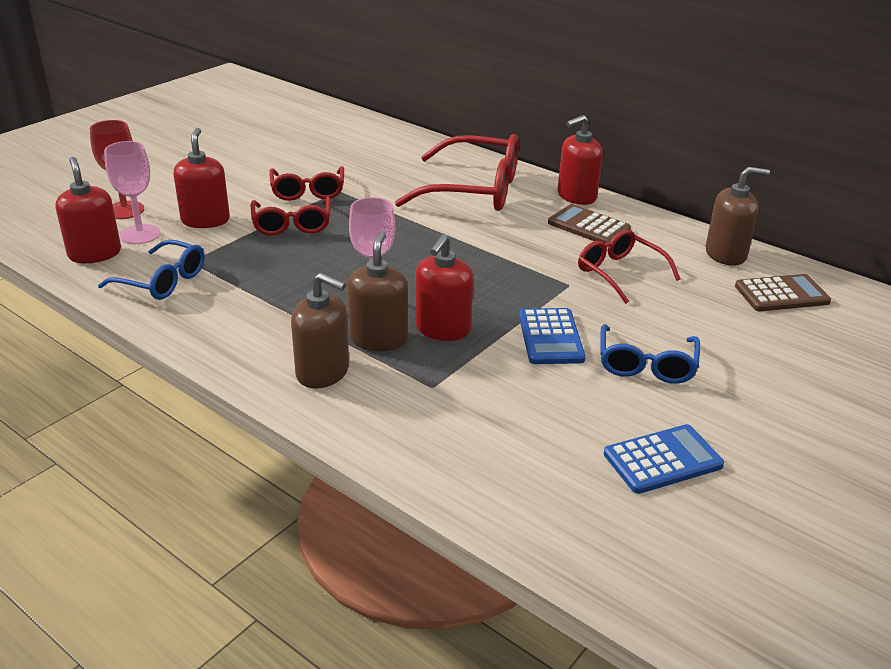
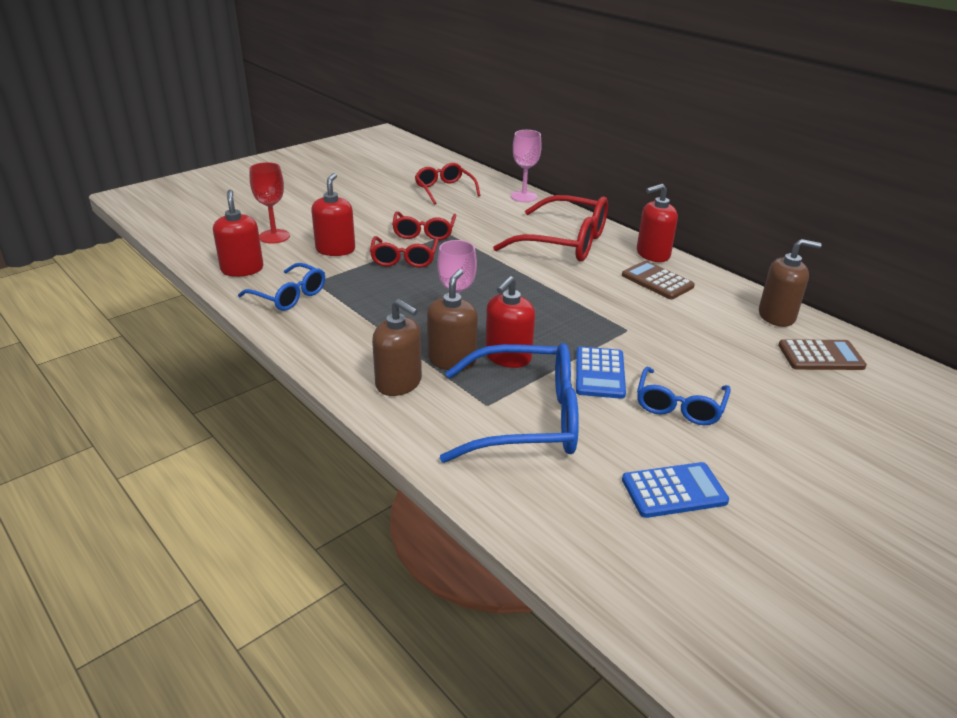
camera: 10 degrees right, 0 degrees up
(140, 234) = (281, 257): pink goblet -> pink goblet (524, 196)
(480, 398) = (525, 418): none -> blue glasses
(620, 273) = (675, 324): red glasses -> red glasses (444, 190)

